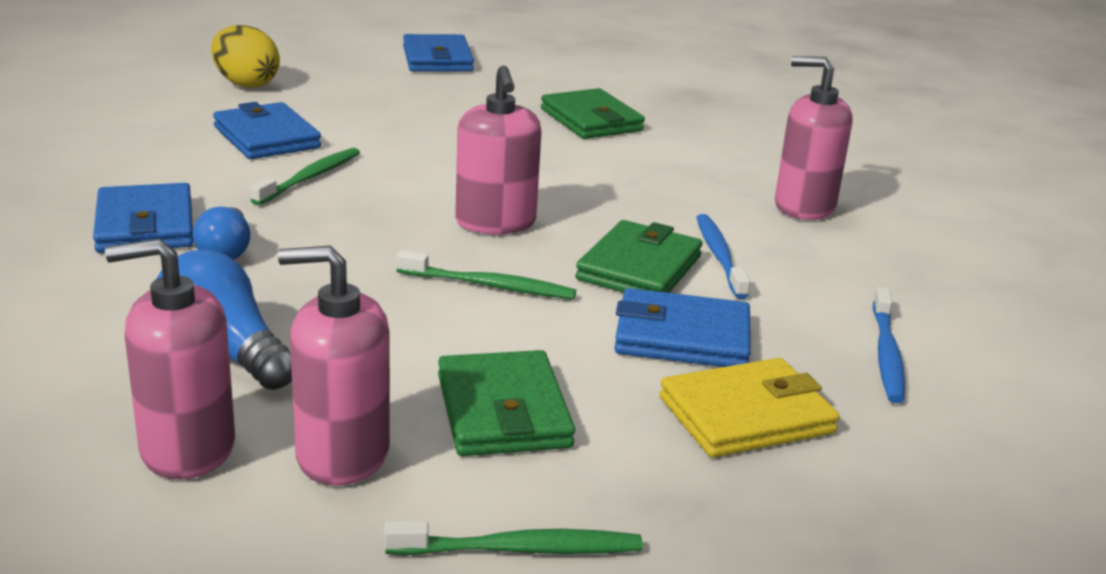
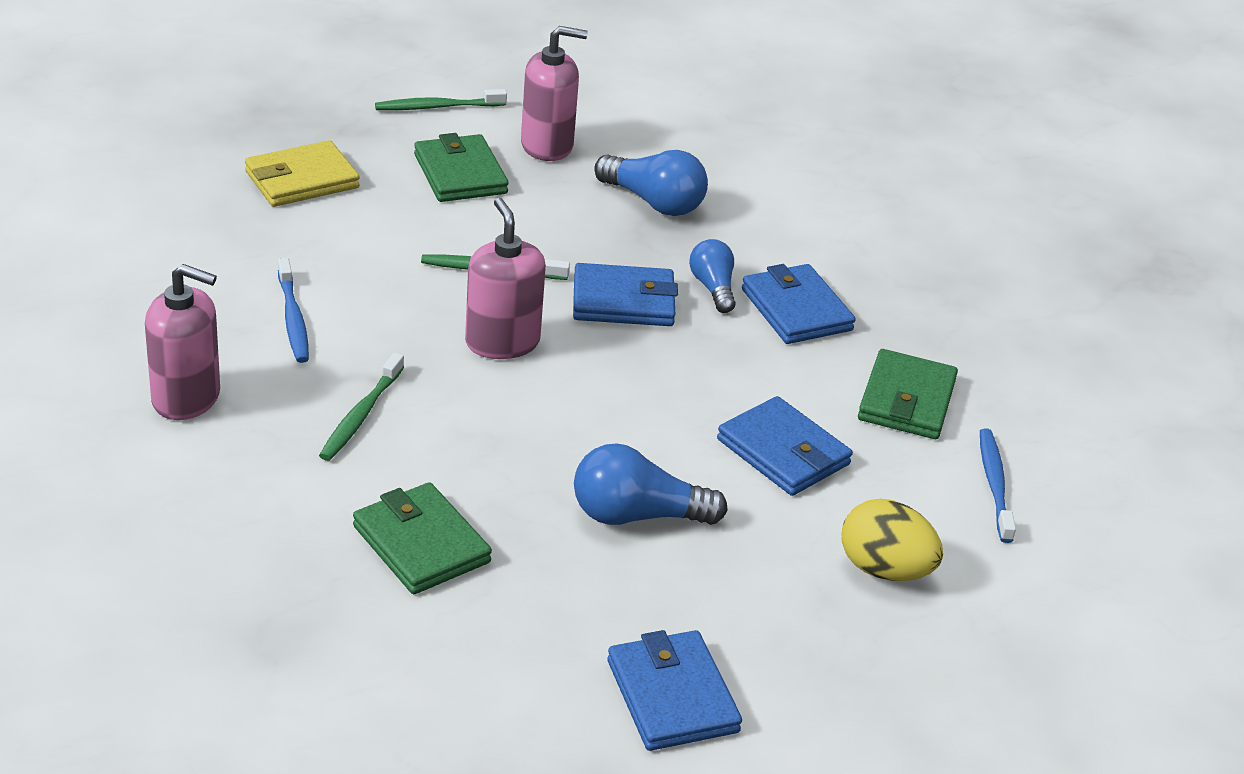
camera: 170 degrees right, 10 degrees up
(187, 448) = (634, 144): pink soap dispenser -> none
(310, 177) = (699, 388): green toothbrush -> green toothbrush (360, 415)
(418, 119) = (636, 515): none -> blue light bulb
(639, 268) = (367, 298): green wallet -> green wallet (906, 400)
(682, 337) = (338, 234): blue wallet -> blue wallet (623, 301)
(886, 354) = (181, 230): blue toothbrush -> blue toothbrush (994, 484)

